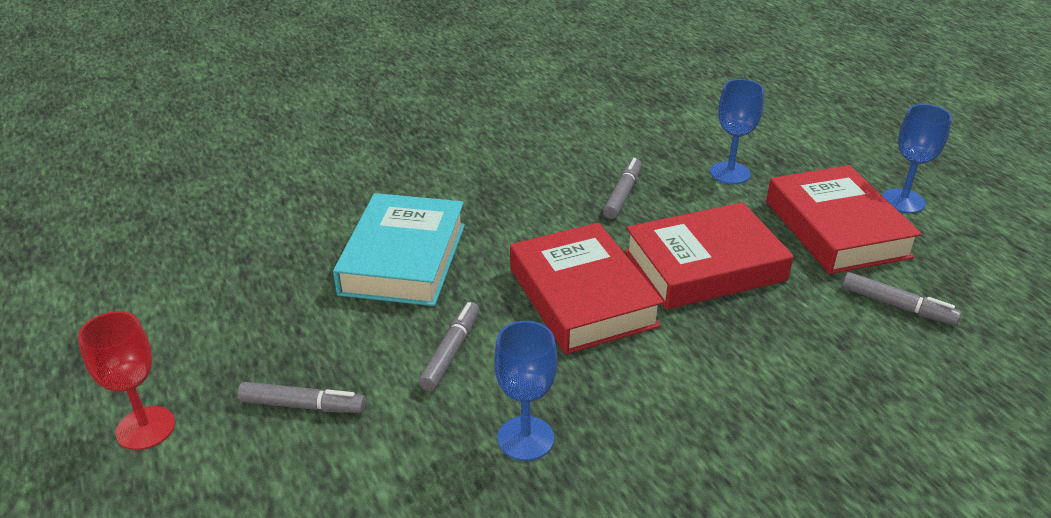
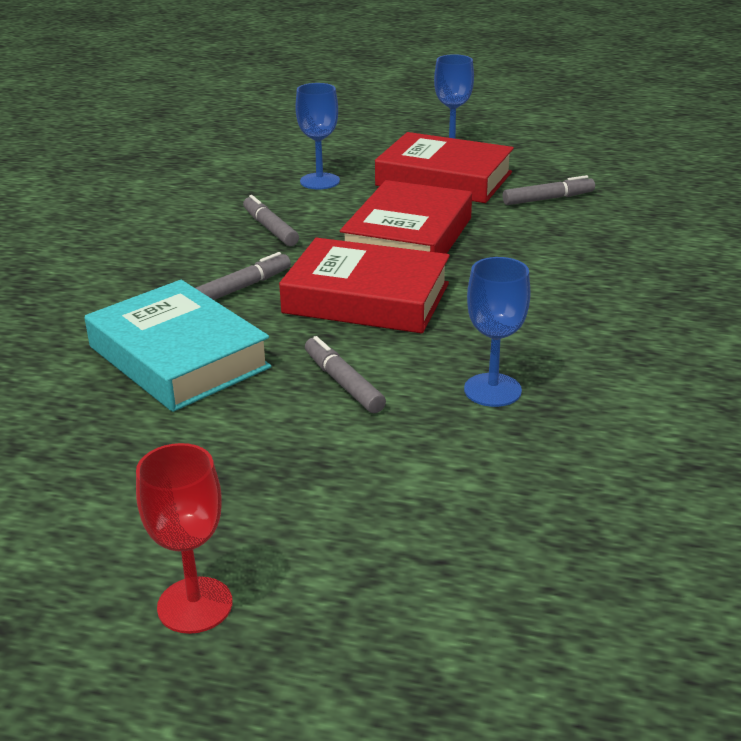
camera: 50 degrees left, 5 degrees down
(303, 405) = (301, 488): grey marker -> grey marker (243, 287)

